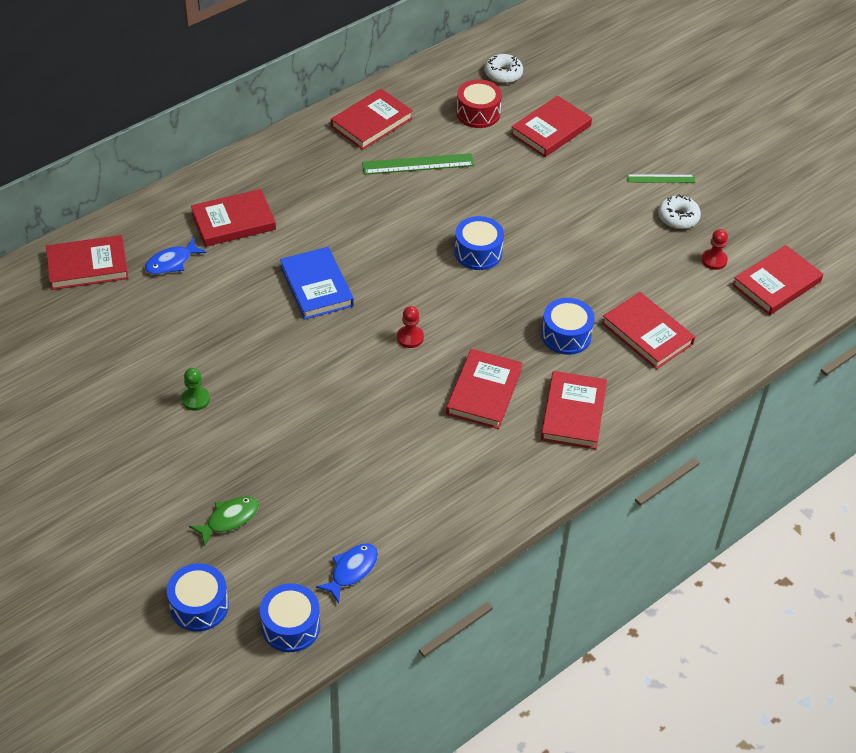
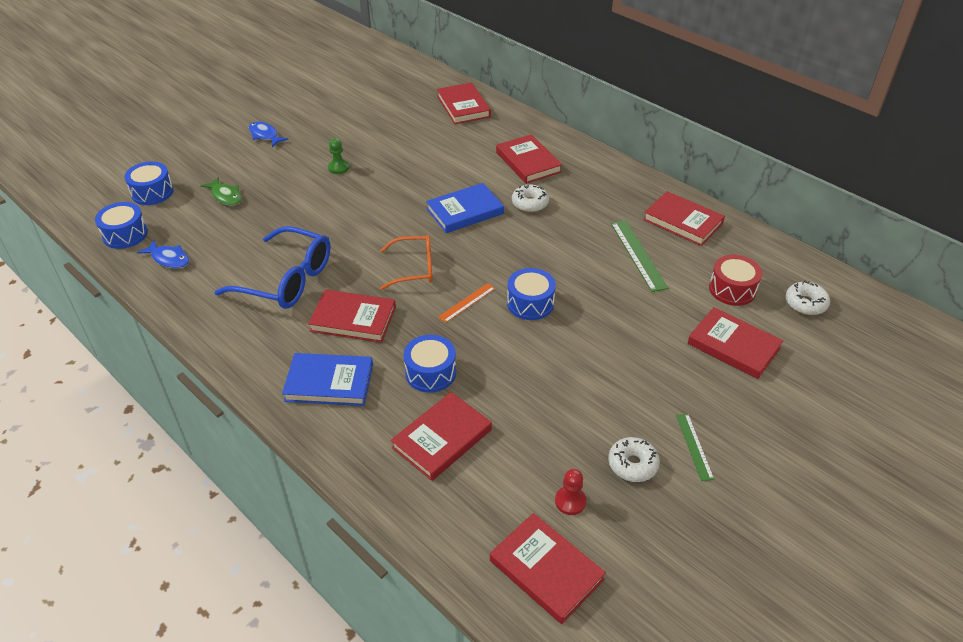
camera: 85 degrees right, 5 degrees down
(171, 262) = (475, 140): blue fish -> blue fish (265, 135)
(314, 231) = (530, 203): none -> white donut
(410, 337) = (414, 268): red pawn -> orange glasses
(410, 451) = (286, 280): none -> blue glasses
(470, 299) = (467, 302): none -> orange ruler
(573, 413) = (329, 382): red book -> blue book

